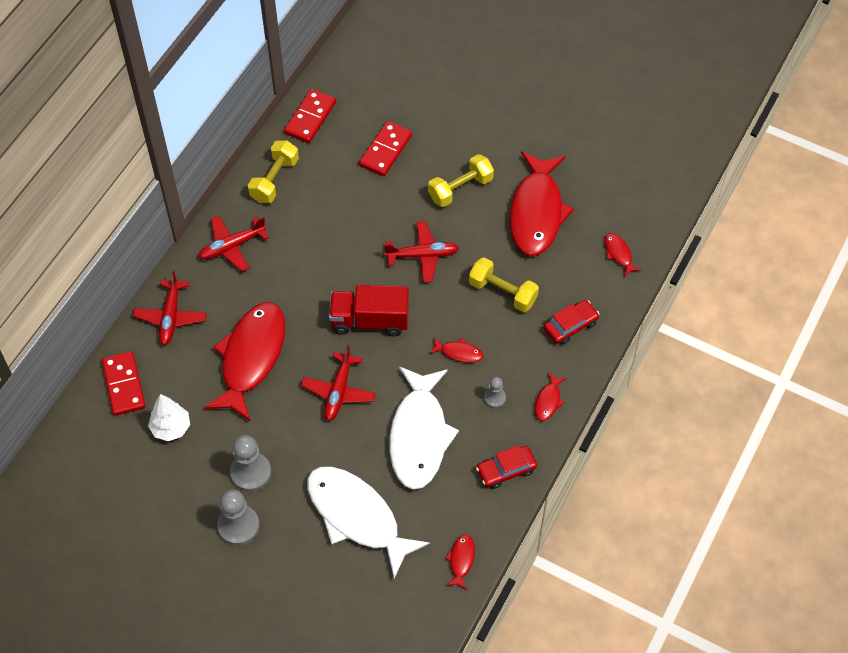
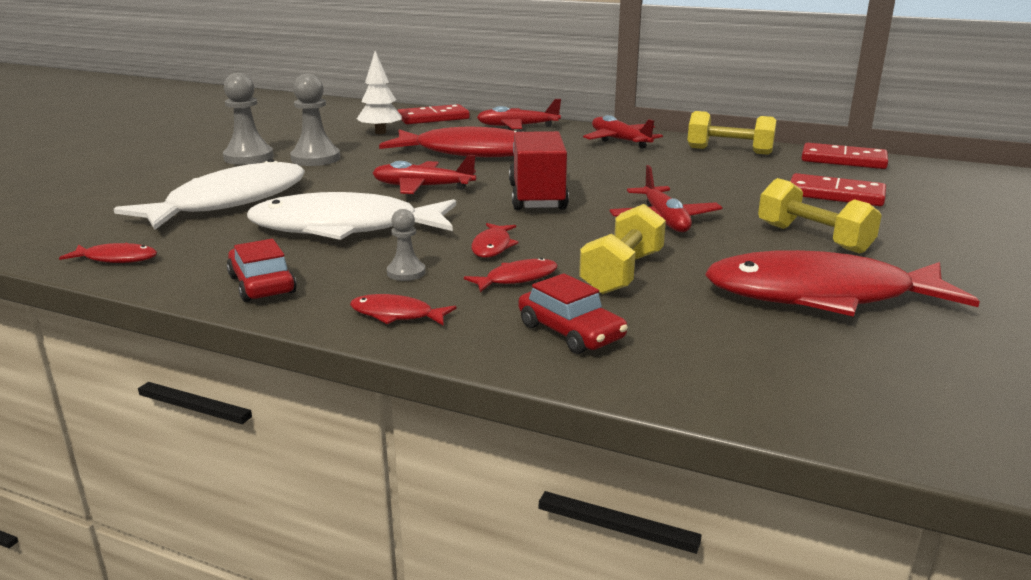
camera: 85 degrees right, 35 degrees down
(618, 254) = (785, 382): red fish -> red fish (517, 278)

